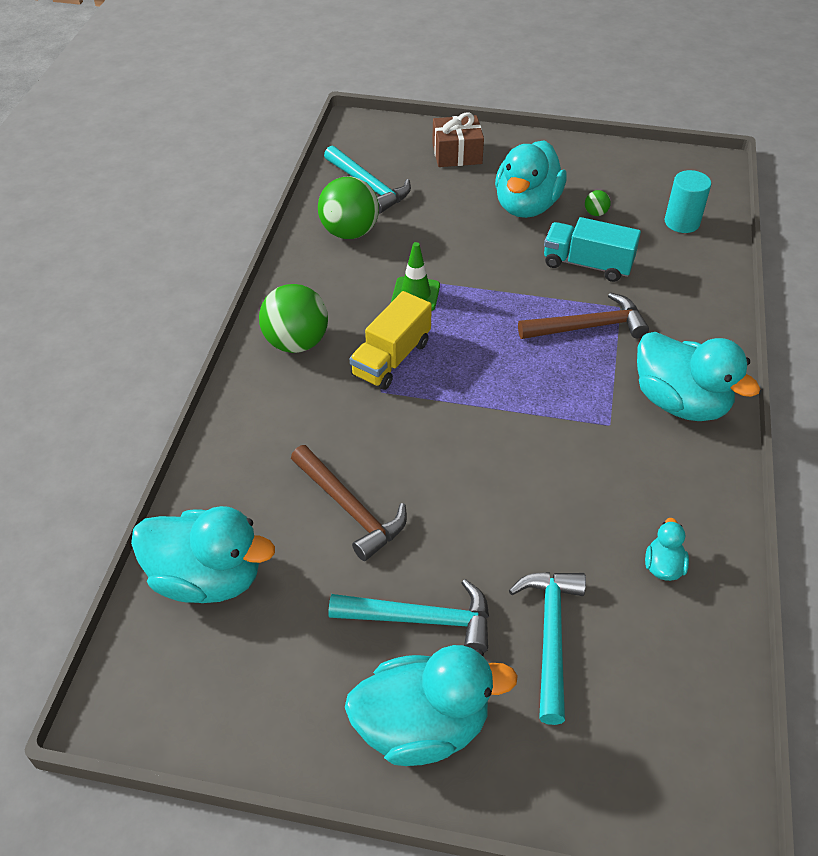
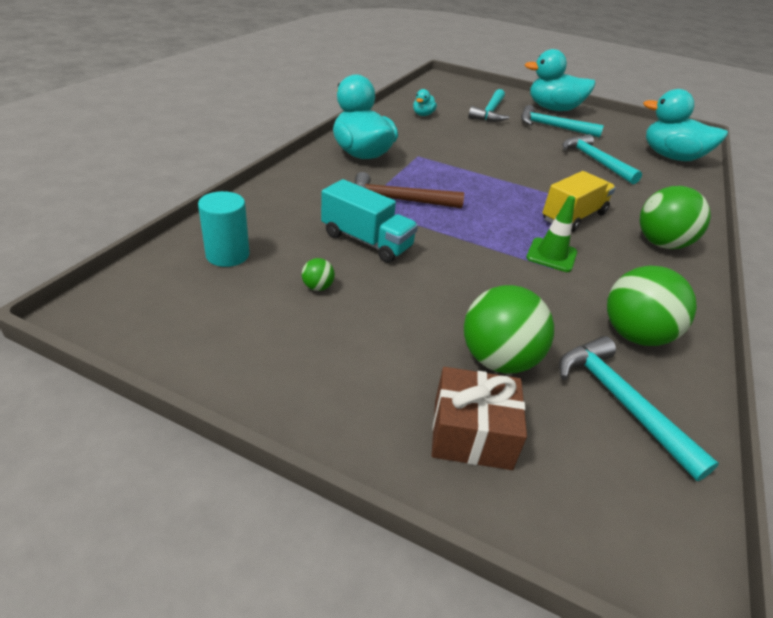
camera: 170 degrees left, 10 degrees down
(350, 508) = (595, 161): brown hammer -> turquoise hammer
(449, 193) = (498, 360): none -> green ball
(526, 206) = (398, 316): turquoise duck -> none

